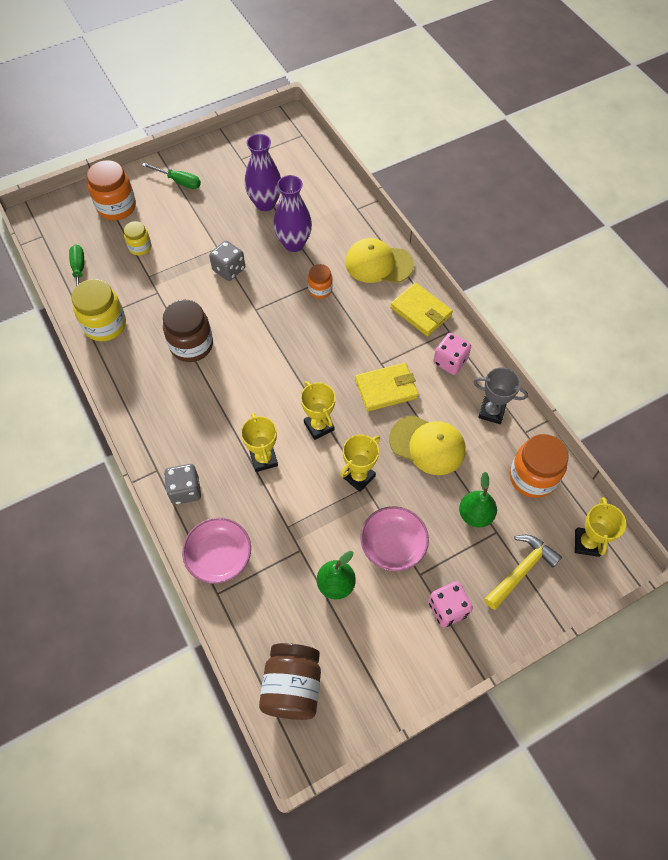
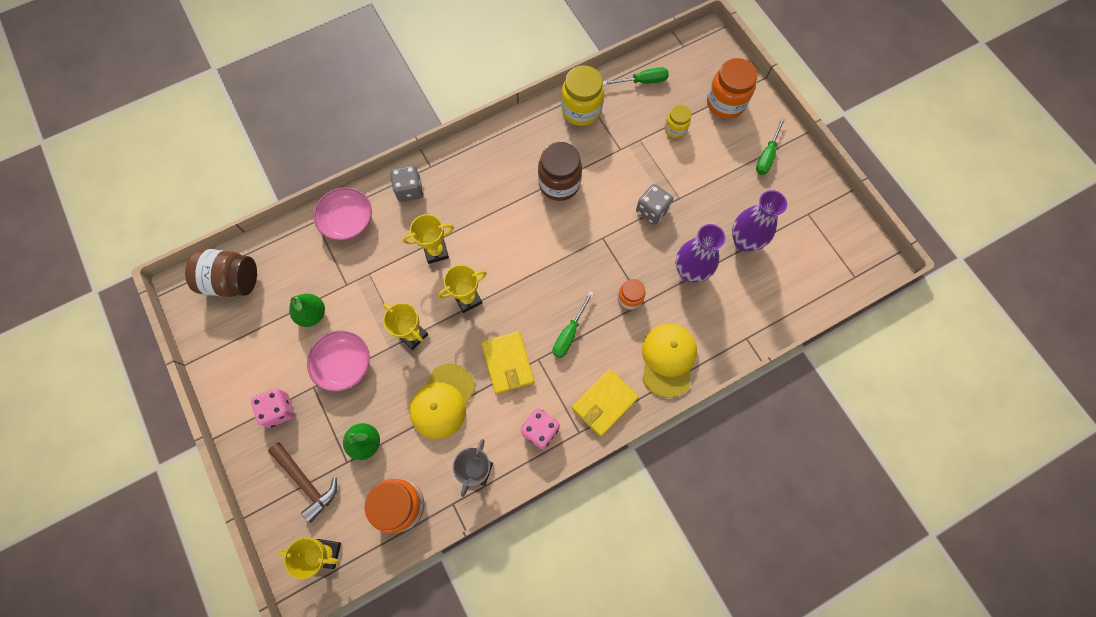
camera: 90 degrees right, 10 degrees up
(355, 338) = (569, 333): none -> green screwdriver
(521, 570) = (306, 482): yellow hammer -> brown hammer

